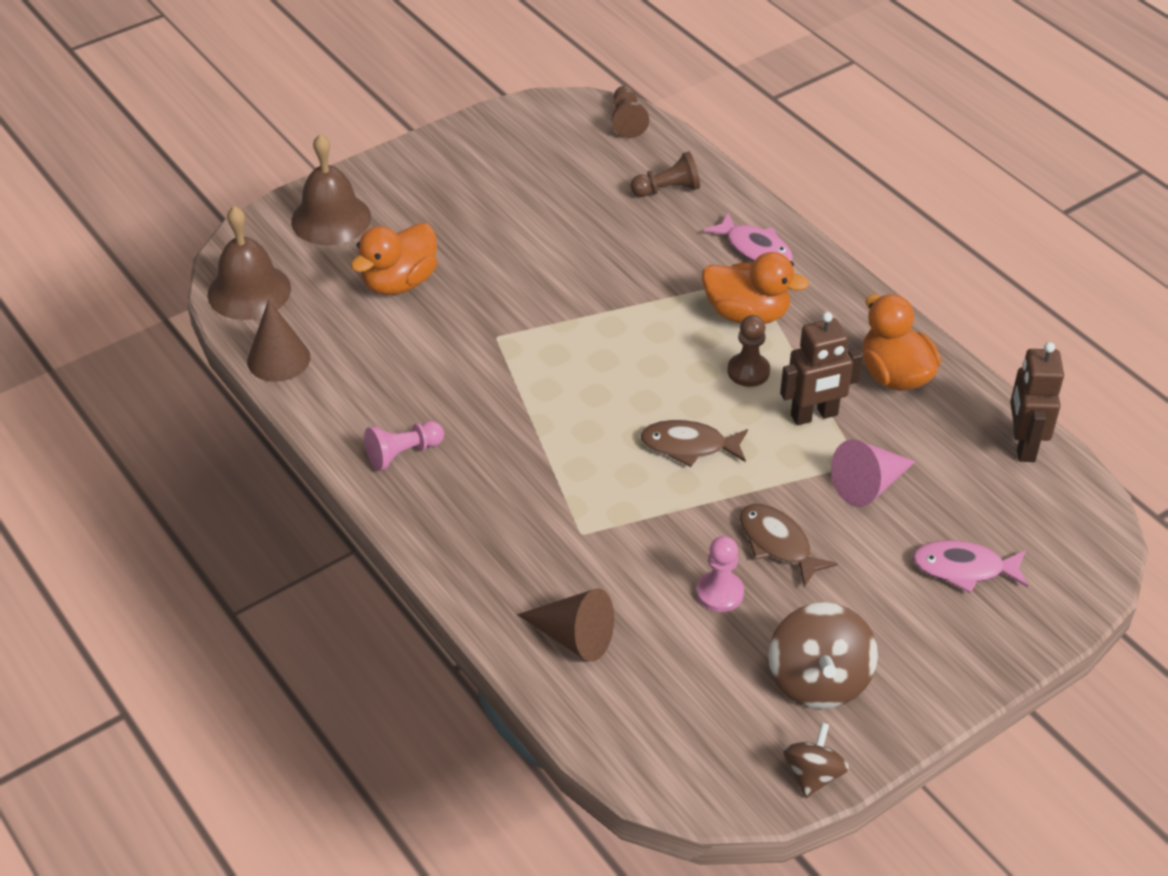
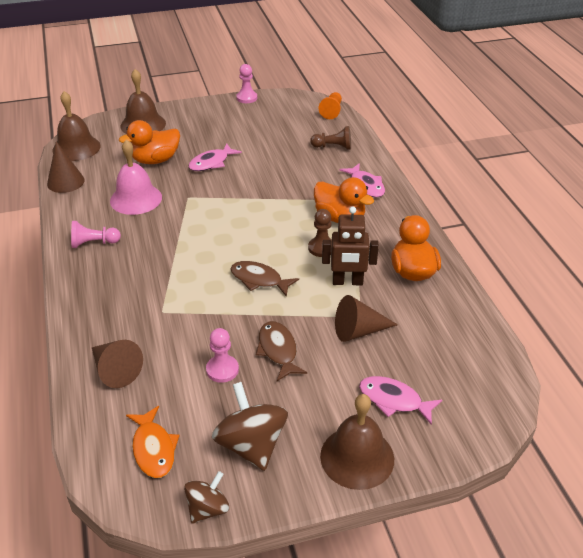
camera: 20 degrees right, 5 degrees down
(415, 360) = (136, 199): none -> pink bell
(472, 125) = (246, 98): none -> pink pawn
(493, 265) = (211, 163): none -> pink fish
(627, 121) = (332, 111): brown pawn -> orange pawn
(697, 724) = (153, 448): none -> orange fish
(818, 680) = (251, 445): brown spinning top -> brown spinning top turned 135 degrees clockwise
(869, 485) = (359, 331): pink cone -> brown cone
(957, 655) = (357, 457): none -> brown bell
(1023, 445) = (477, 333): brown robot -> none

